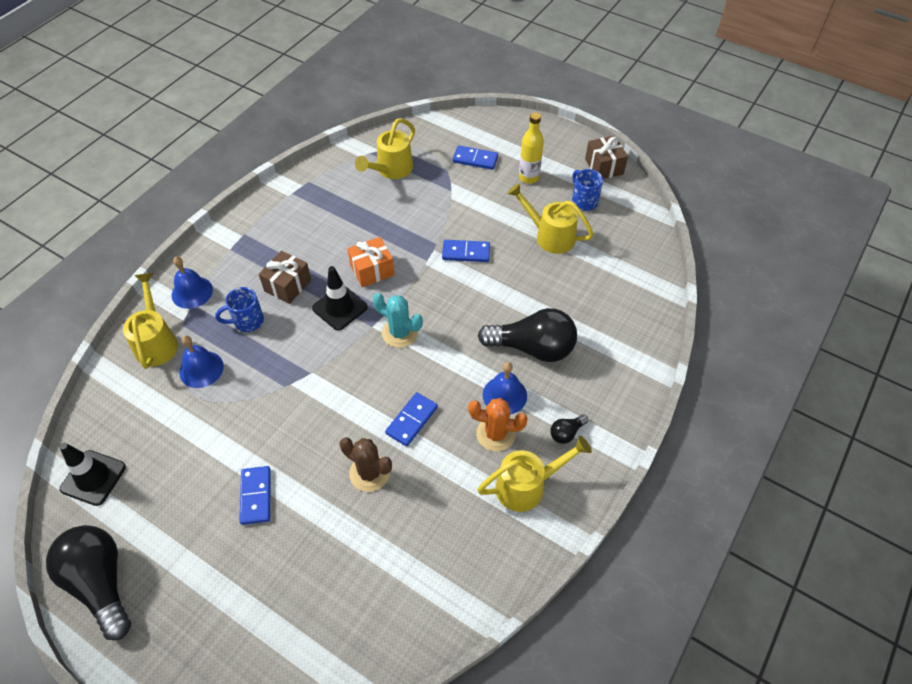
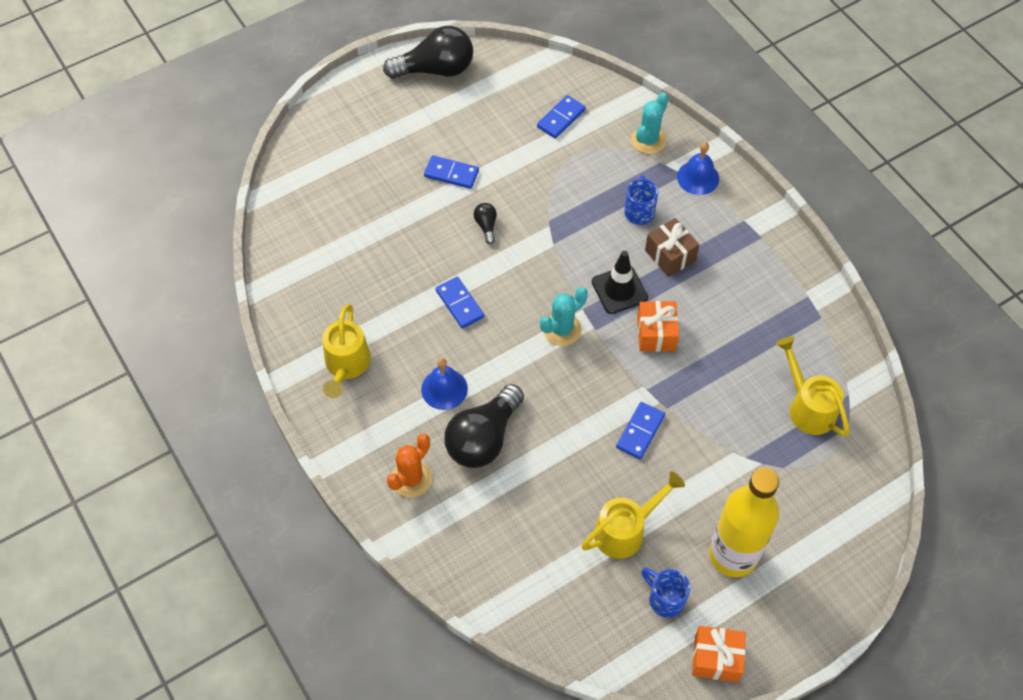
camera: 115 degrees right, 5 degrees up
(93, 478) = (528, 77): black traffic cone -> none
(156, 342) = (648, 140): yellow watering can -> turquoise cactus
(201, 369) = (600, 165): blue bell -> none
(369, 473) = (426, 255): brown cactus -> none
(475, 159) = (791, 507): blue domino -> blue domino (561, 118)
(495, 434) = (409, 363): orange cactus -> orange cactus (411, 479)
(528, 177) = (733, 555): yellow bottle -> yellow bottle, size x1.77
(566, 433) = (376, 421): black light bulb -> black light bulb (486, 226)
(584, 201) = (665, 599): blue mug -> blue mug turned 135 degrees counterclockwise
(604, 166) = (716, 659): brown gift -> orange gift

